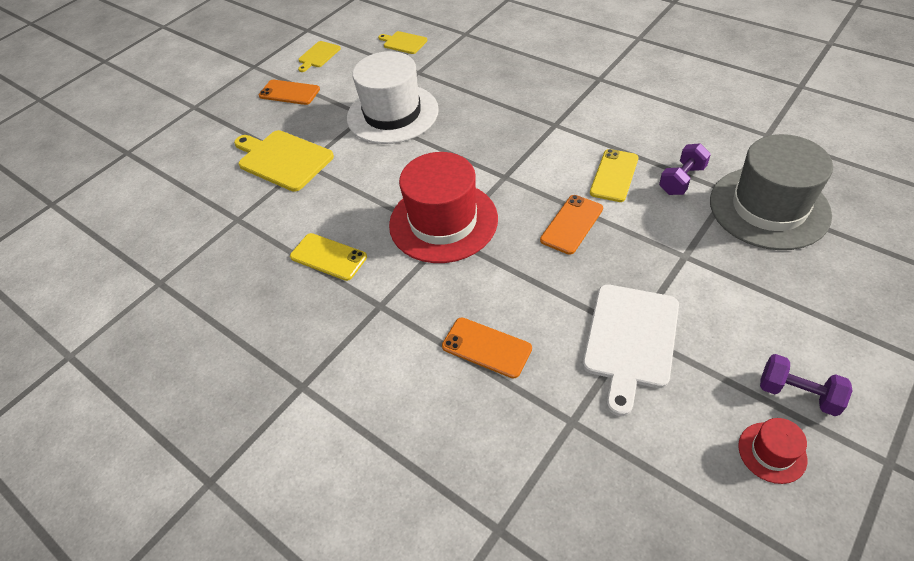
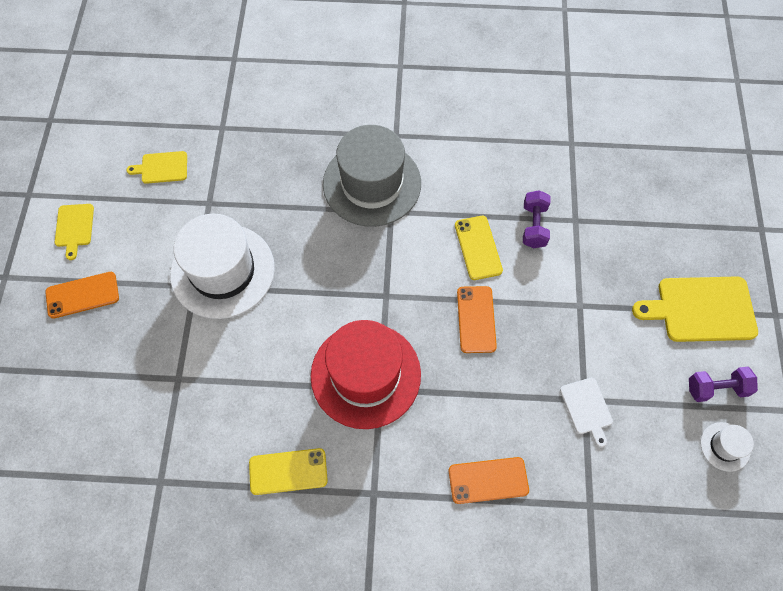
camera: 40 degrees left, 15 degrees up
(283, 159) = (149, 385): yellow cutting board -> yellow cutting board (701, 309)
(630, 339) = (586, 408): white cutting board -> white cutting board, size x0.54
(769, 207) = (612, 223): grey hat -> grey hat (372, 183)
(772, 452) = (725, 446): red hat -> white hat

